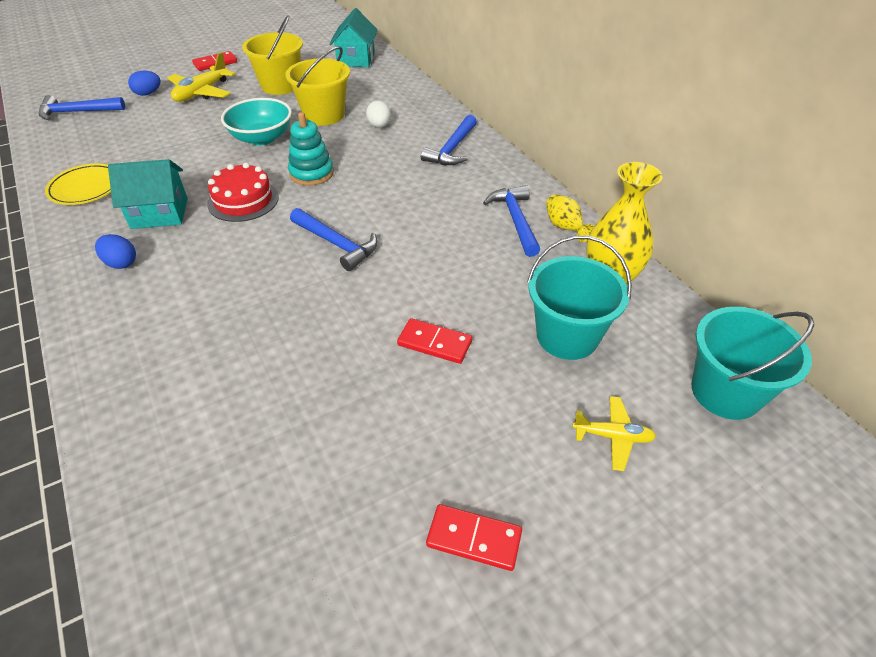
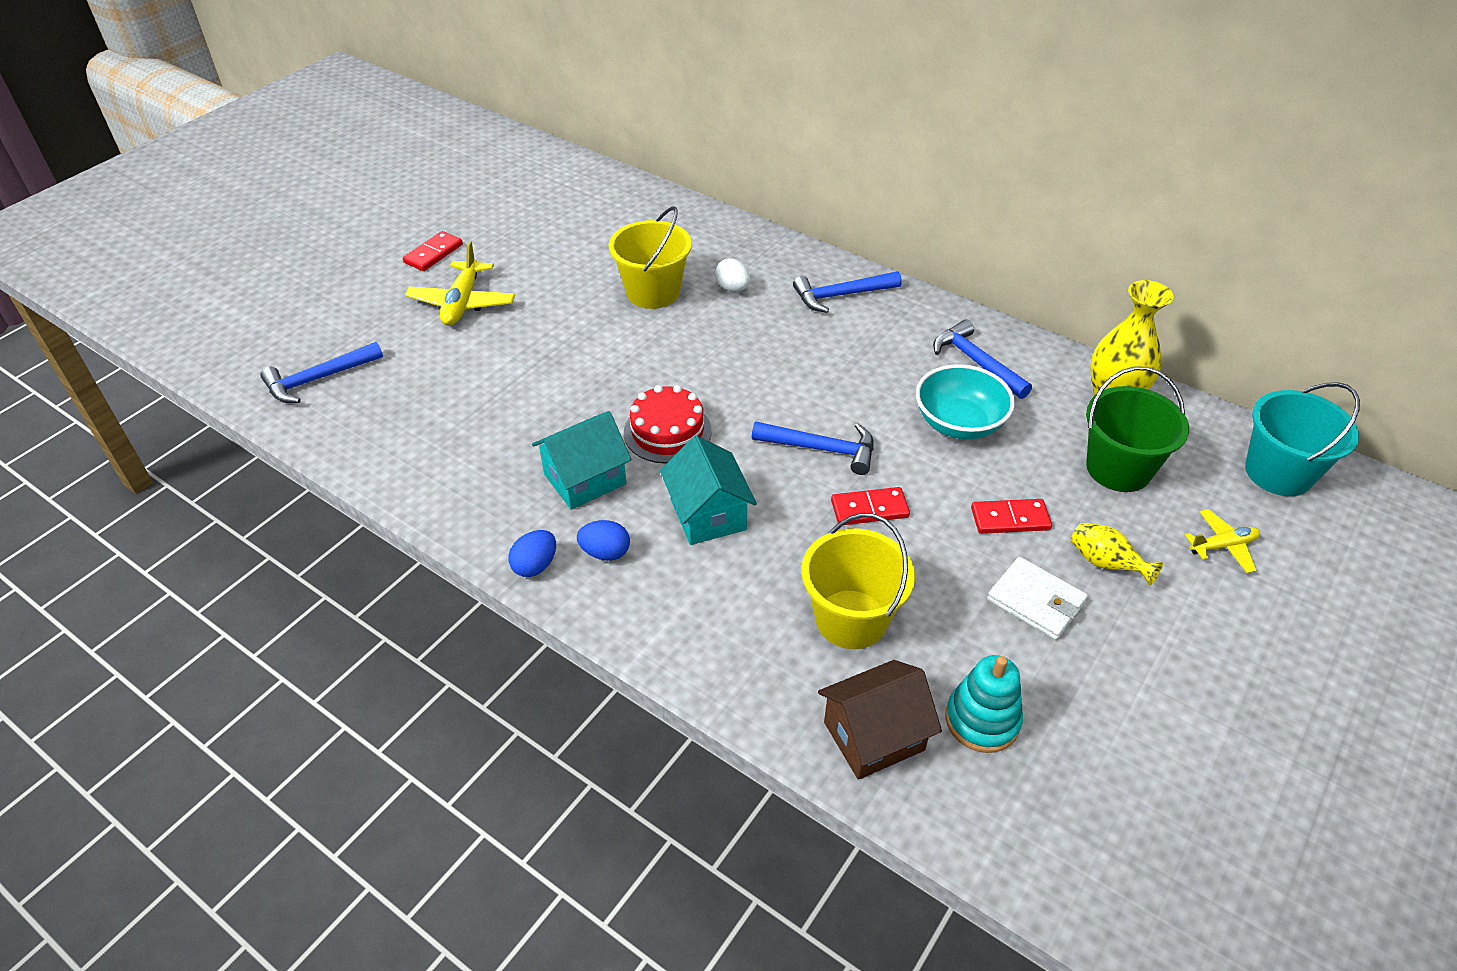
camera: 25 degrees left, 0 degrees up
(86, 188) = (455, 478): yellow plate -> none
(148, 93) = (389, 324): blue egg -> blue egg (535, 565)
(159, 471) = (874, 736): none -> brown house
(262, 138) = (608, 345): turquoise bowl -> turquoise bowl (959, 423)
(280, 85) = (557, 265): yellow bucket -> yellow bucket (851, 619)
(311, 173) = (713, 373): turquoise stacking toy -> turquoise stacking toy (982, 720)
(356, 59) = (616, 200): turquoise house -> turquoise house (708, 514)
(395, 417) = (1035, 601): none -> white wallet
(452, 149) = (841, 295): blue hammer -> blue hammer turned 75 degrees clockwise
(474, 539) = (1184, 674): red domino -> red domino (869, 509)
(564, 228) = (1029, 355): yellow vase -> yellow vase (1105, 563)
(567, 336) = (1118, 469): turquoise bucket -> green bucket

